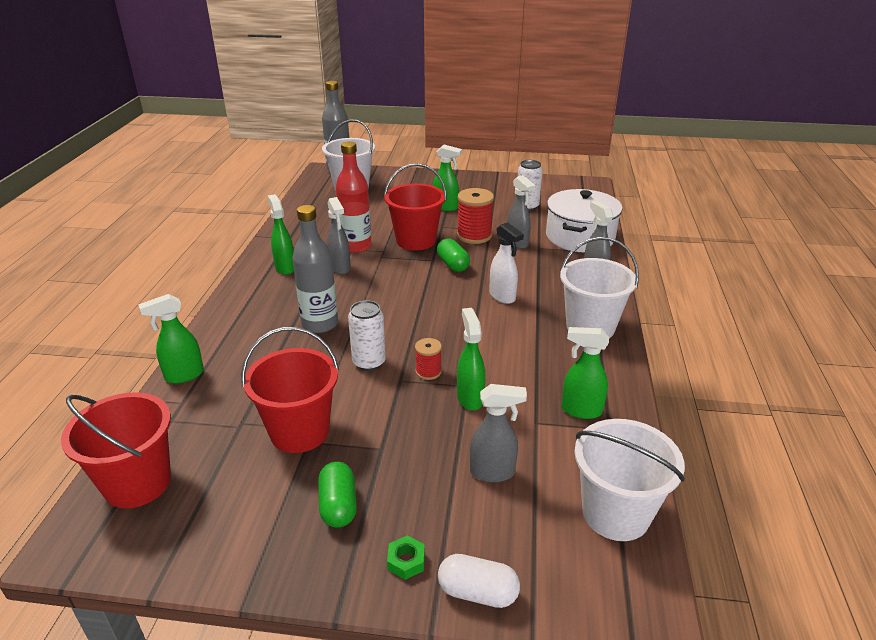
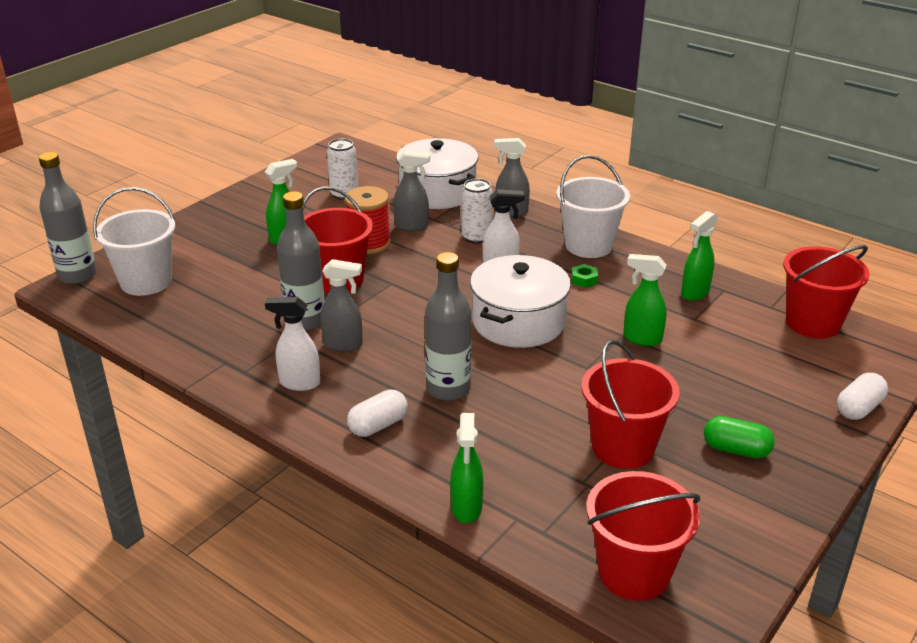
camera: 60 degrees left, 0 degrees up
(258, 310) = (378, 425): none -> white capsule
(285, 268) = (299, 383): green spray bottle -> white spray bottle
(356, 246) = (305, 321): red bottle -> grey bottle
(369, 362) = (544, 377): white can -> white can (476, 237)
(406, 561) = (815, 432): green nut -> green nut (584, 280)
(428, 372) = (586, 348): red spool -> none
(435, 327) = (518, 322): none -> white pot
(453, 264) = (414, 275): green capsule -> none
(493, 472) = (741, 359): grey spray bottle -> none
(615, 513) = (813, 323): white bucket -> red bucket

